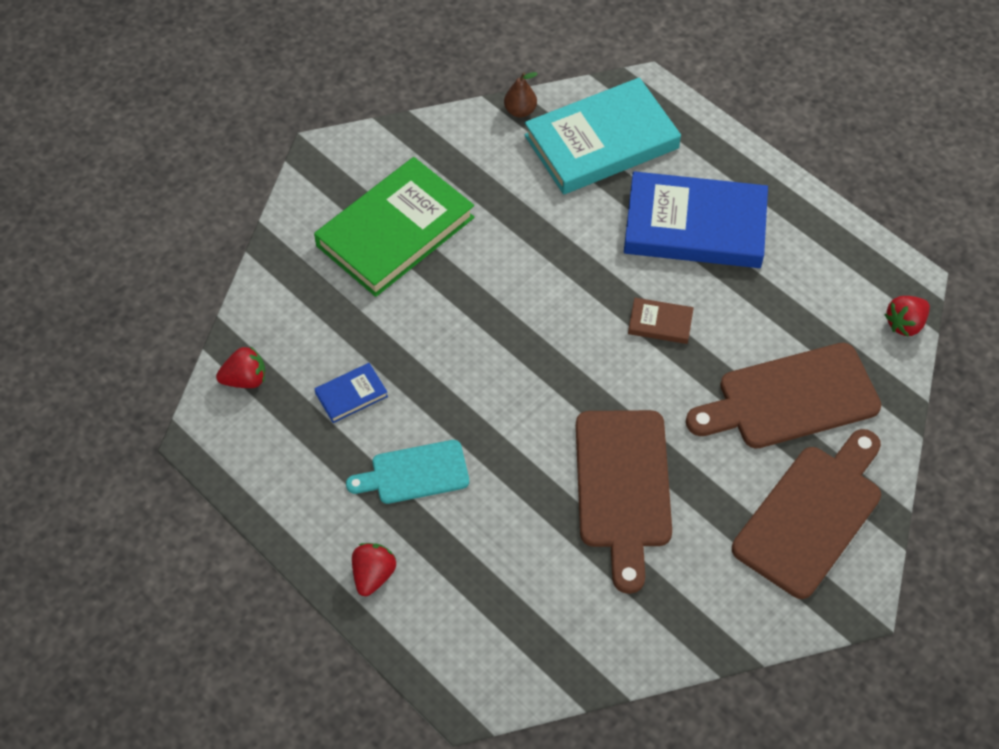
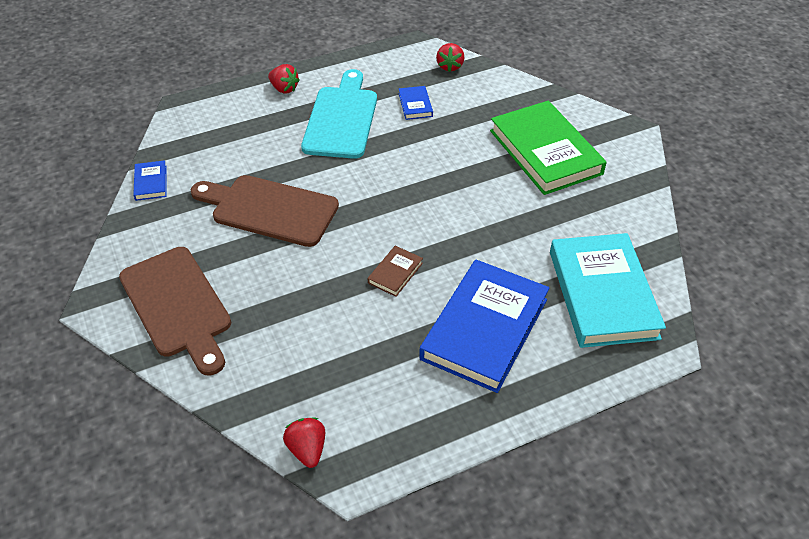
camera: 110 degrees right, 10 degrees down
(415, 473) = (341, 119): turquoise cutting board -> turquoise cutting board, size x1.64
(520, 111) = (653, 251): brown pear -> none
(639, 653) = (151, 183): none -> blue book
(790, 398) = (282, 331): brown cutting board -> none

